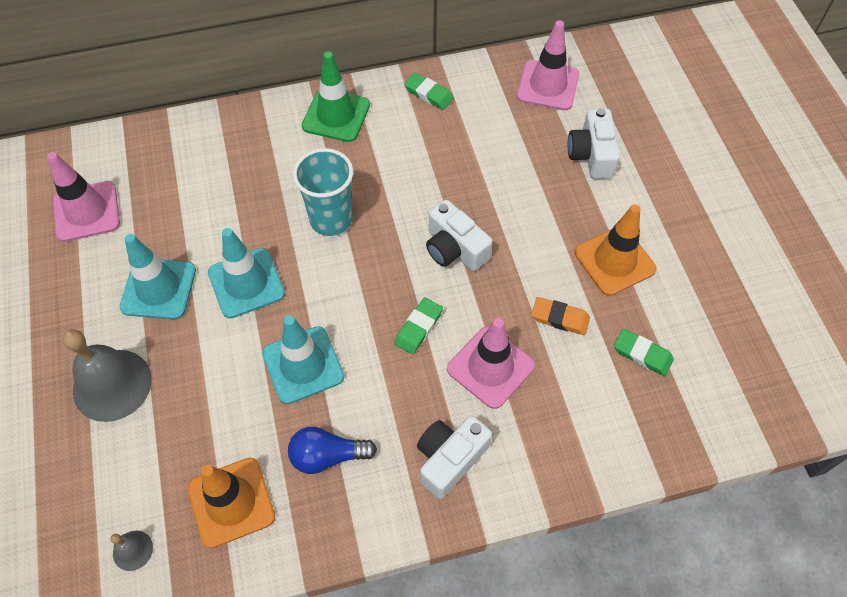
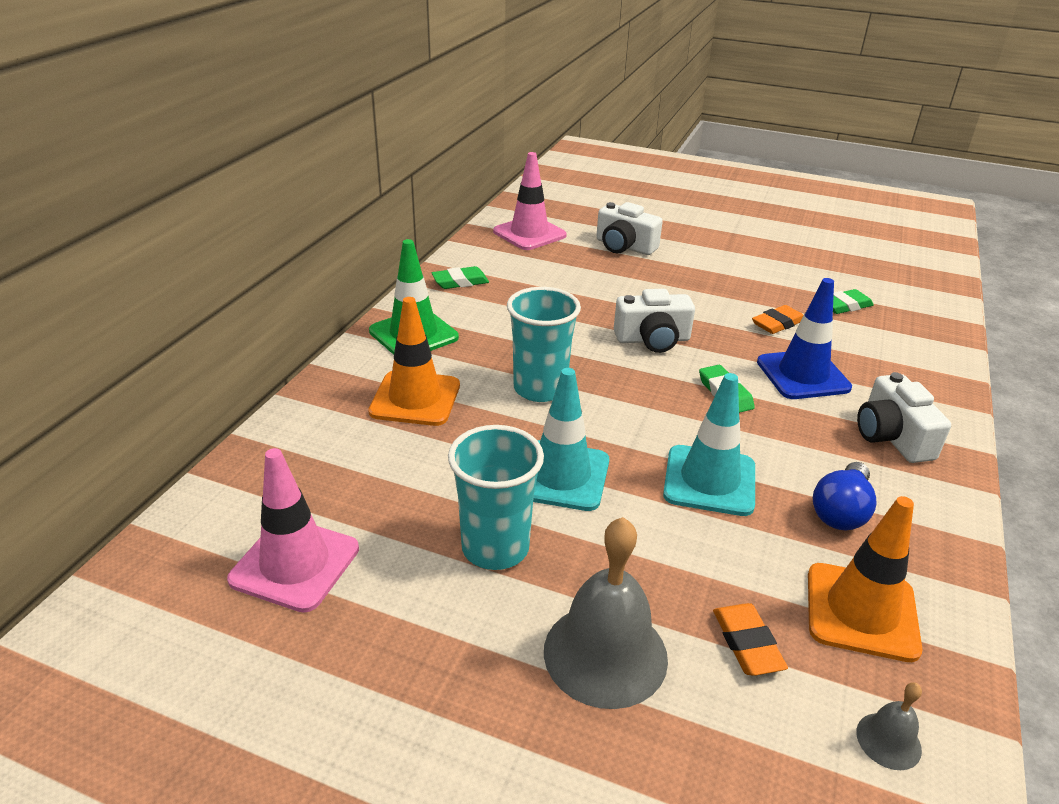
camera: 55 degrees left, 25 degrees down
(158, 289) = (495, 548): turquoise traffic cone -> turquoise cup
(164, 450) = (747, 643): none -> orange eraser
(490, 367) = (803, 375): pink traffic cone -> blue traffic cone
(614, 261) = (741, 280): orange traffic cone -> orange traffic cone (415, 399)

